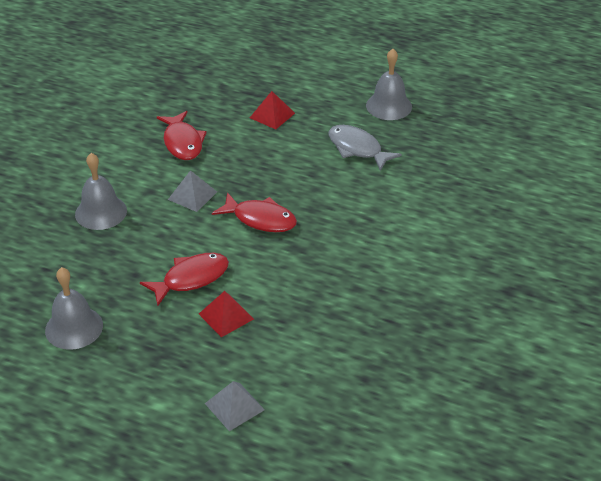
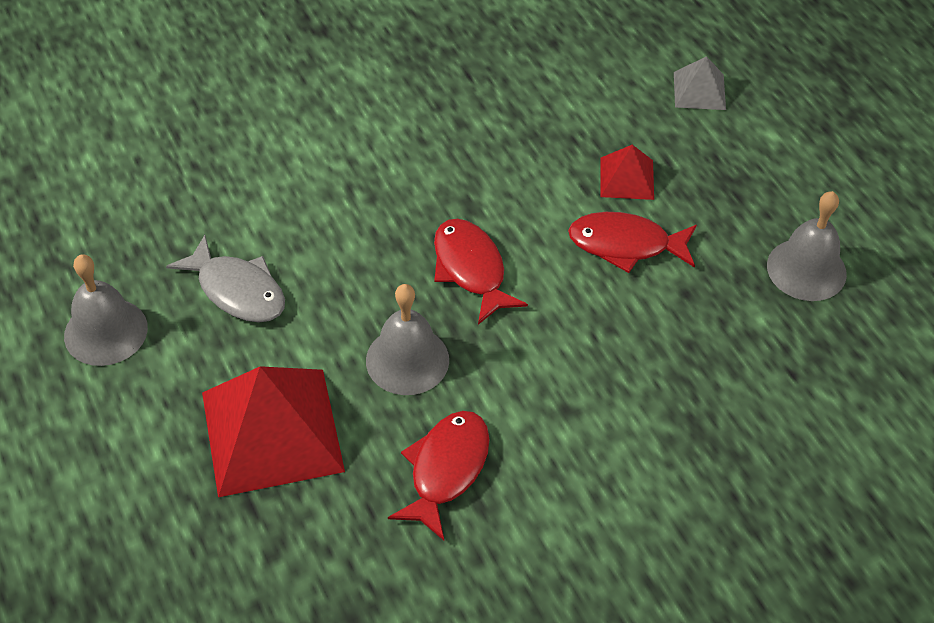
camera: 140 degrees left, 10 degrees up
(101, 212) = (660, 418): grey bell -> grey bell (407, 360)
(192, 195) = (519, 362): grey pyramid -> none
(272, 115) = (271, 431): red pyramid -> red pyramid, size x2.04
(357, 149) = (237, 290): grey fish -> grey fish turned 45 degrees counterclockwise

